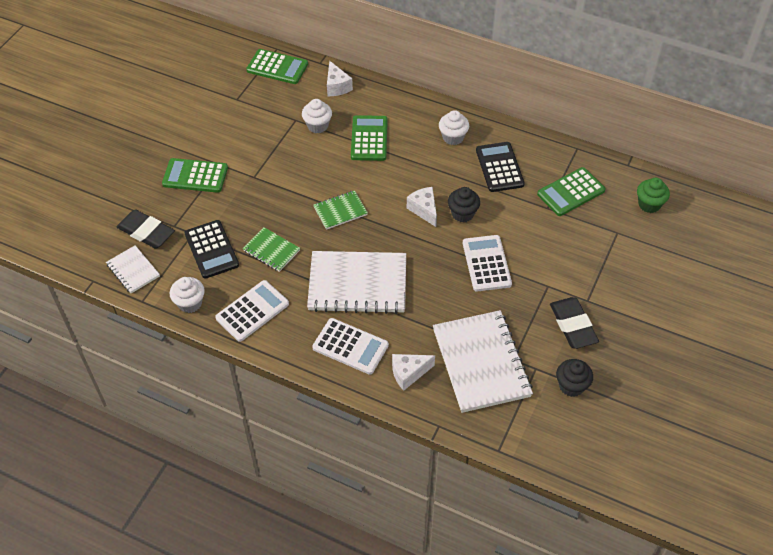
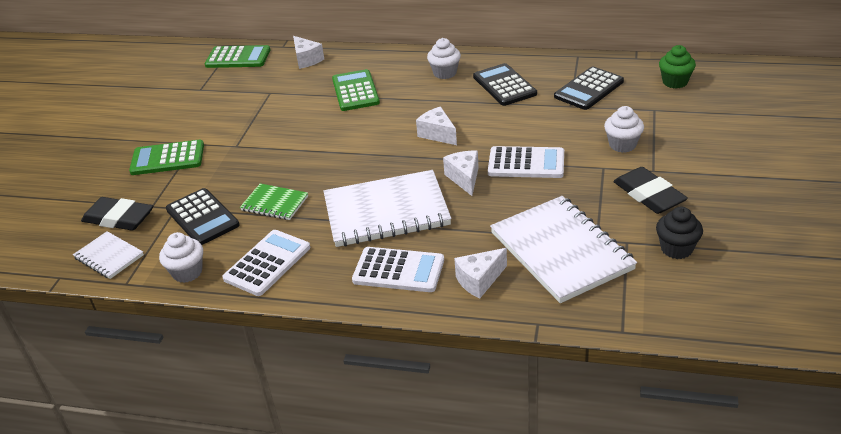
camera: 10 degrees left, 15 degrees down
(317, 126) = (295, 92): white cupcake -> white cupcake (622, 145)
(340, 211) = (344, 154): green notebook -> none
(430, 266) = (464, 178): none -> white cheese
(462, 214) = (481, 128): black cupcake -> none
(486, 263) = (526, 163): white calculator -> white calculator turned 120 degrees clockwise
(571, 192) = (589, 89): green calculator -> black calculator

